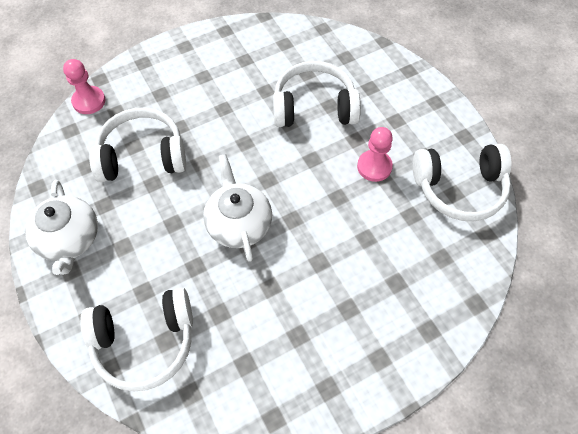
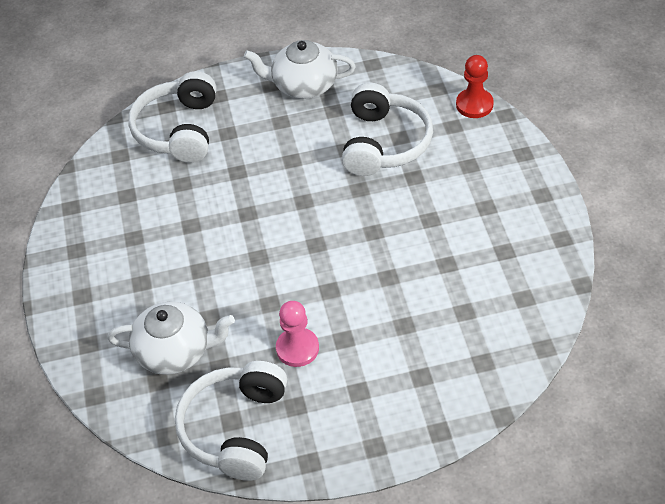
camera: 110 degrees right, 10 degrees down
(89, 101) = (474, 104): pink pawn -> red pawn
(239, 223) = (271, 211): white teapot -> white teapot (175, 351)
(314, 107) = (406, 308): white headphones -> none

